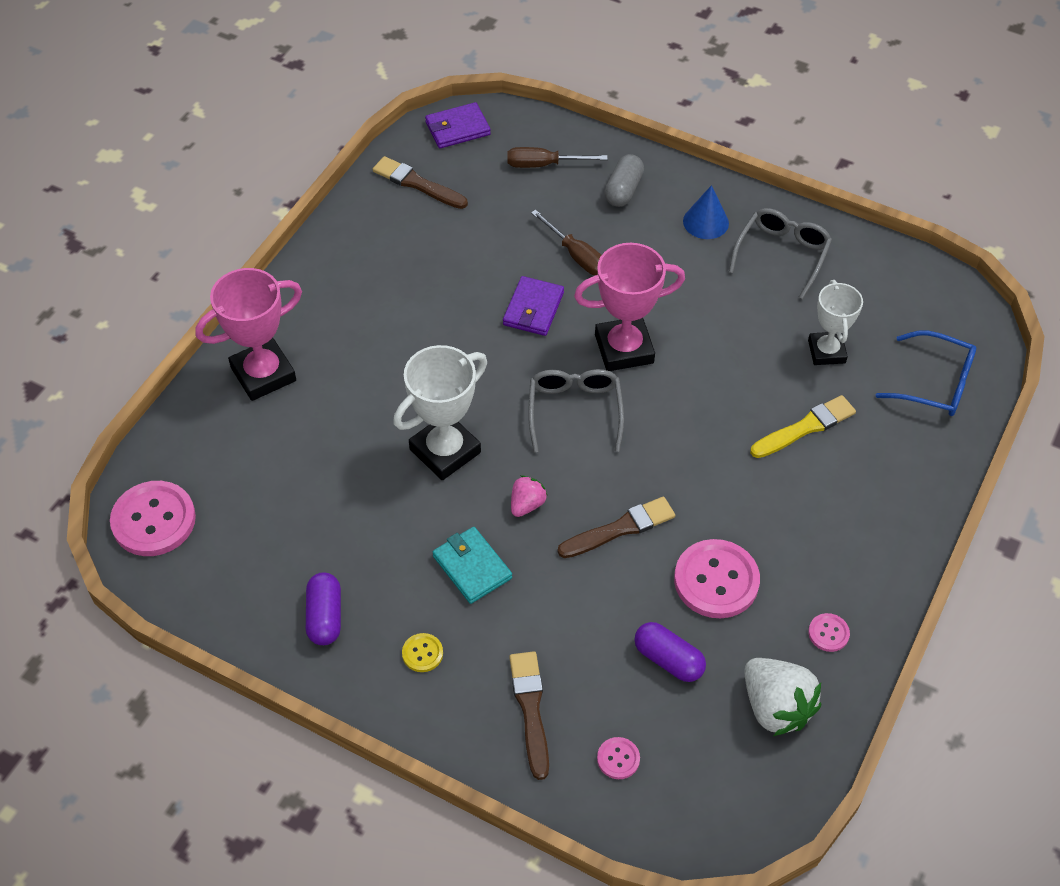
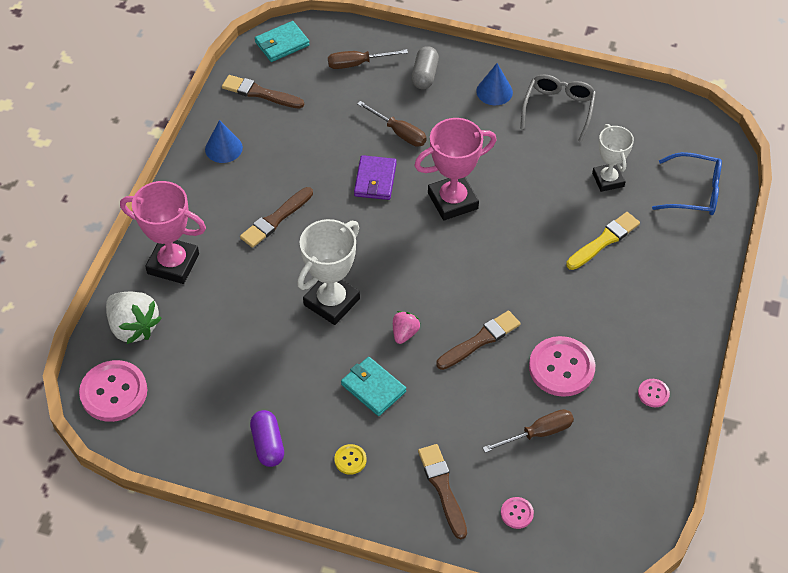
camera: 10 degrees left, 0 degrees up
(263, 374) = (173, 264): pink trophy -> pink trophy turned 60 degrees clockwise
(357, 243) = (223, 148): none -> blue cone
(400, 339) = (276, 219): none -> brown brush
(457, 128) = (282, 44): purple wallet -> turquoise wallet
(574, 411) = (425, 255): grey glasses -> none
(668, 659) = (538, 433): purple capsule -> brown screwdriver
(775, 707) = (625, 455): white strawberry -> white strawberry (133, 327)

